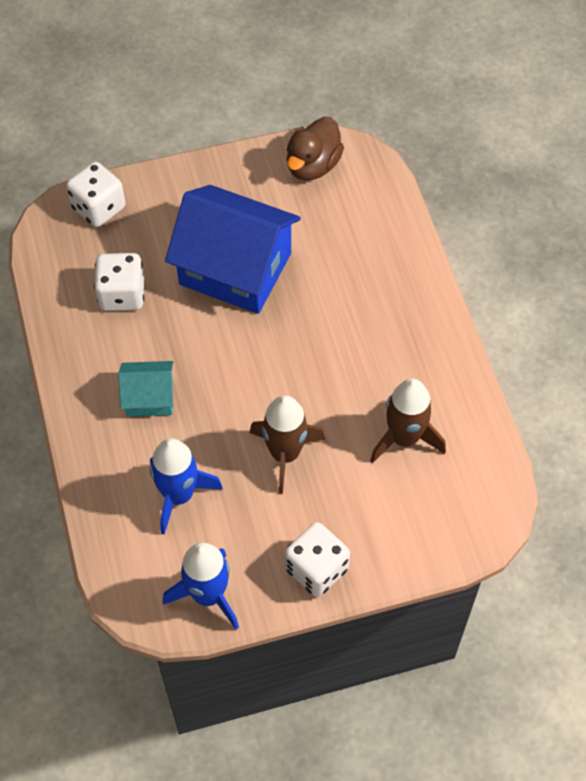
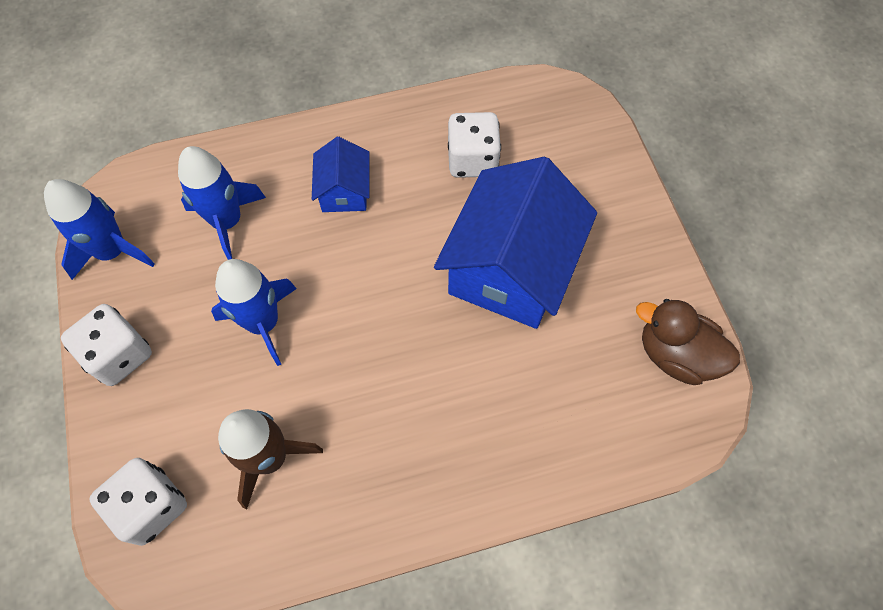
camera: 90 degrees right, 5 degrees up
(98, 208) = (585, 133): white dice -> white dice (152, 506)
(149, 397) = (344, 191): turquoise house -> blue house
(285, 454) = (263, 323): brown rocket -> blue rocket

